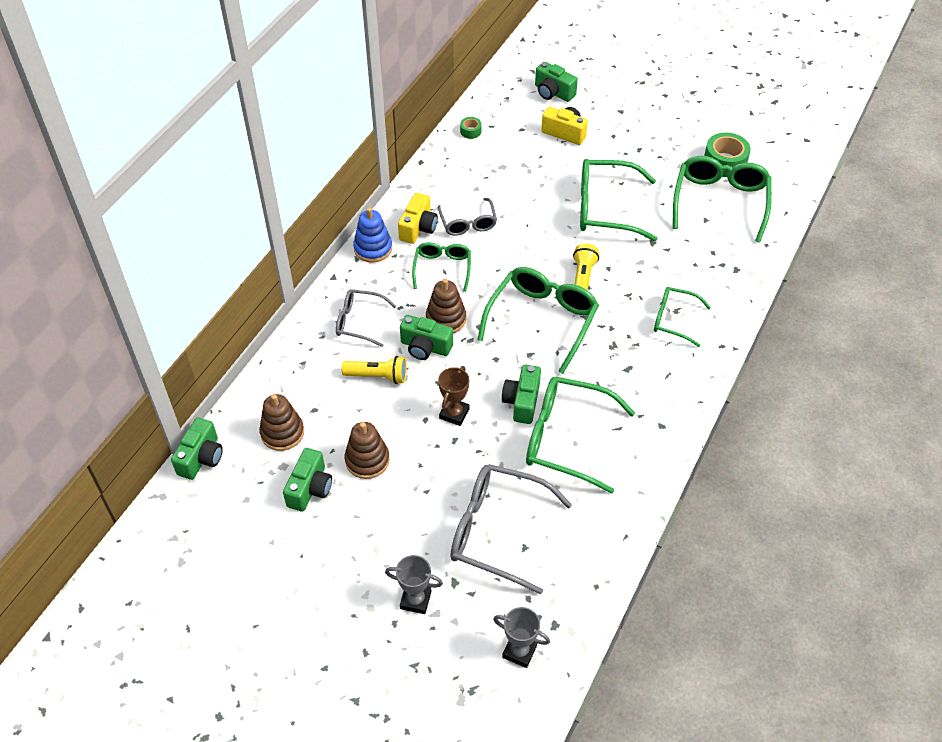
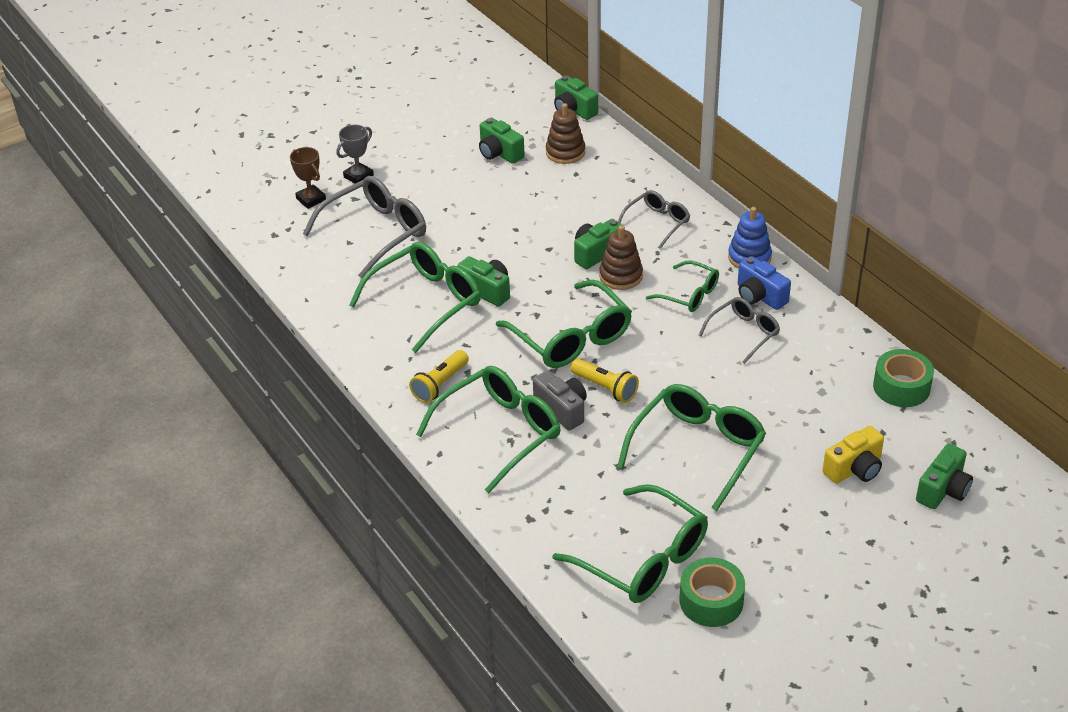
camera: 120 degrees right, 10 degrees down
(367, 460) = (501, 187): brown stacking toy -> none
(378, 376) = (584, 216): yellow flashlight -> yellow flashlight (440, 384)
(418, 228) = (759, 296): yellow camera -> blue camera
(454, 413) = (508, 247): brown trophy -> brown trophy (311, 199)
(468, 223) = (744, 333): grey glasses -> grey glasses turned 120 degrees clockwise
(470, 131) = (901, 387): green tape -> green tape, size x1.97
(519, 651) = (272, 211): grey trophy -> none
(553, 92) = (943, 490): green camera -> green camera turned 150 degrees clockwise
(623, 294) = (562, 409): none -> grey camera
(673, 320) = (500, 432): green glasses -> green glasses, size x1.72

